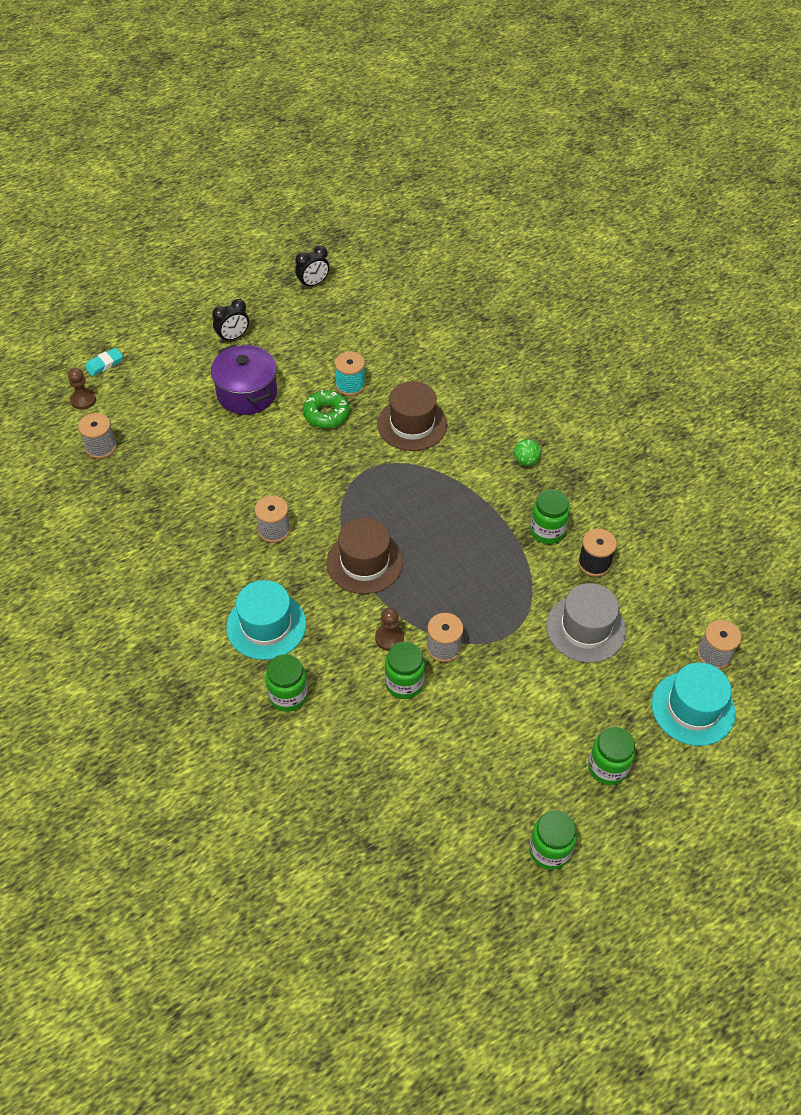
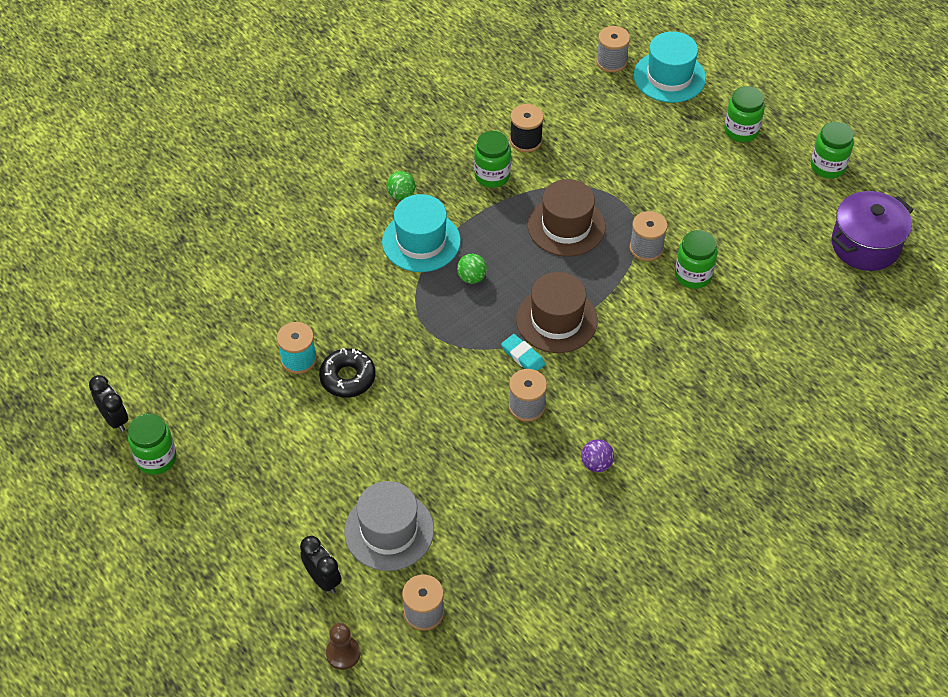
camera: 95 degrees left, 0 degrees up
(104, 364) = (274, 642): turquoise eraser -> turquoise eraser (523, 356)
(204, 573) = (596, 464): none -> purple ball
(233, 337) = (218, 496): black clock -> black clock (323, 579)
(247, 393) = (319, 464): purple pot -> purple pot (865, 245)
(266, 625) = (652, 396): turquoise hat -> turquoise hat (421, 241)
(288, 695) = (729, 366): green jar -> green jar (156, 458)
(326, 414) = (348, 377): green donut -> black donut
(389, 638) = (645, 291): brown pawn -> none
(412, 424) = (357, 295): brown hat -> brown hat (566, 226)
(422, 504) = (471, 277): none -> green ball
(585, 628) = (602, 146): grey hat -> grey hat (389, 530)

